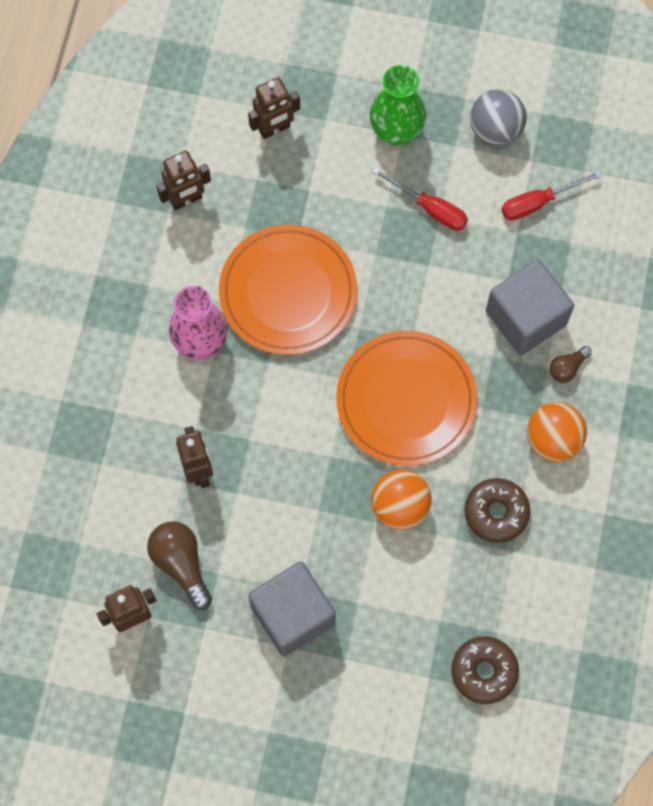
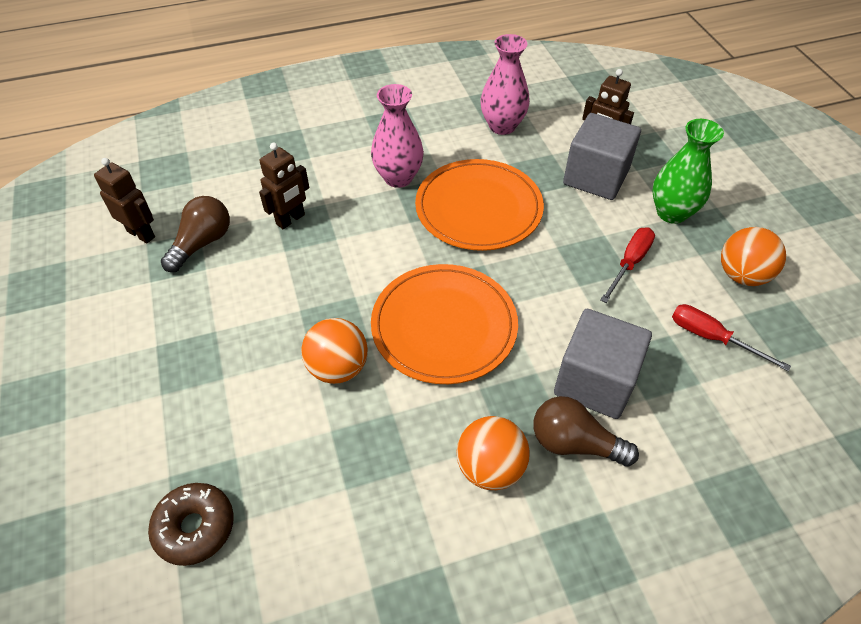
camera: 60 degrees right, 20 degrees down
(186, 200) = (502, 126): brown robot -> pink vase
(292, 615) = (189, 335): grey cube -> grey cube (596, 177)
(430, 208) = (629, 263): red screwdriver -> red screwdriver turned 150 degrees counterclockwise
(495, 130) = (742, 275): grey ball -> orange ball
(496, 512) = (379, 453): brown donut -> none
(567, 368) = (574, 443): brown light bulb -> brown light bulb, size x1.76

